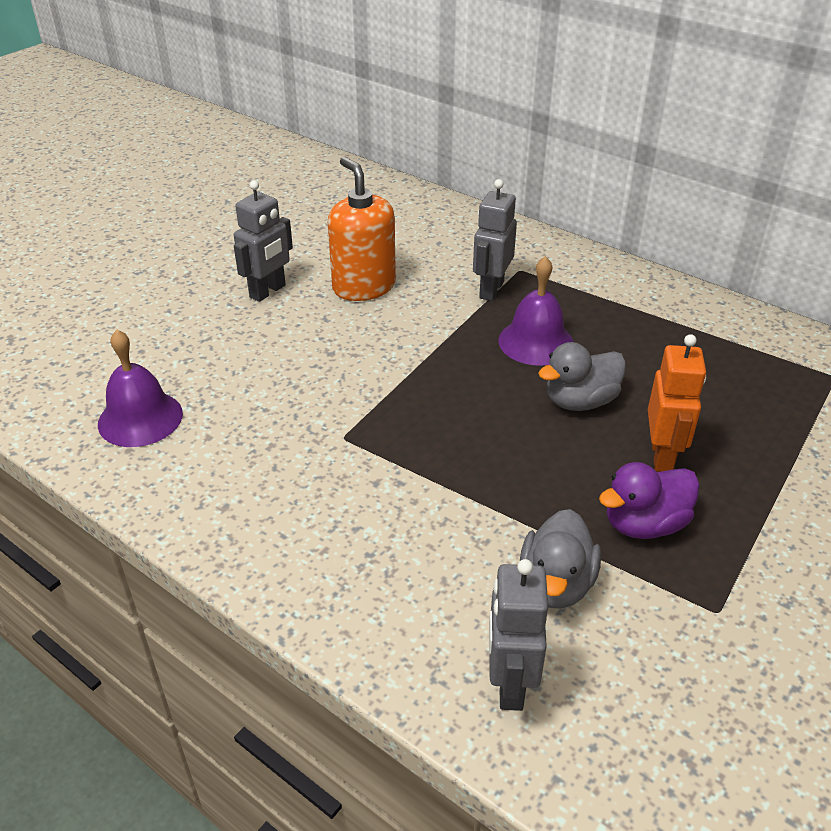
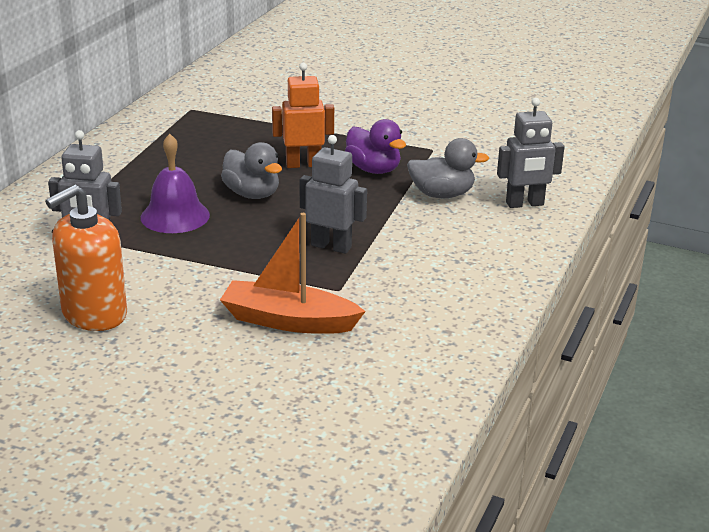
camera: 105 degrees left, 10 degrees down
(140, 418) = (361, 406): purple bell -> none
(268, 291) = (112, 376): grey robot -> grey robot (331, 246)
(300, 393) = (288, 321): none -> orange boat

